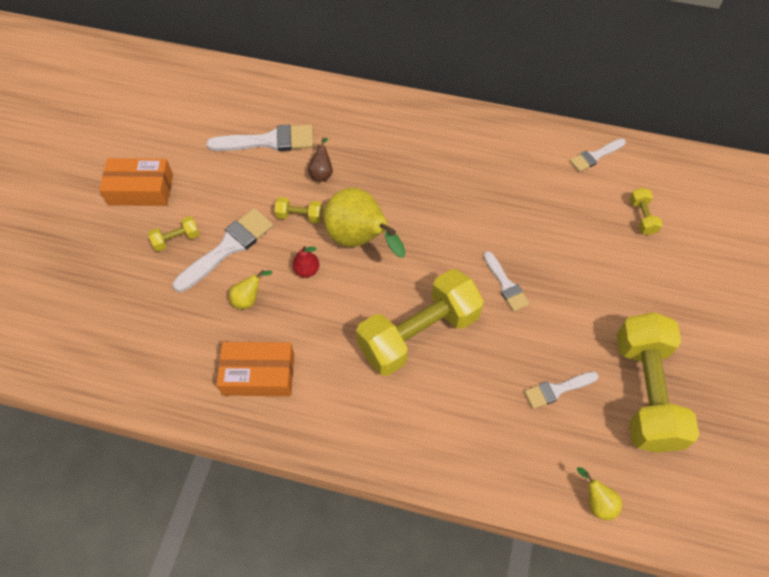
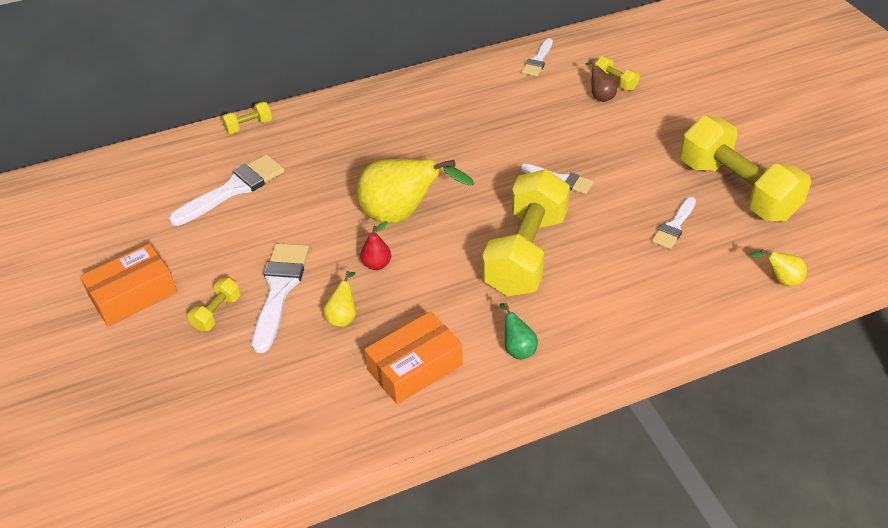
camera: 35 degrees left, 15 degrees down
(299, 216) = (326, 228): yellow dumbbell -> yellow dumbbell (248, 126)
(322, 173) = (313, 187): brown pear -> brown pear (600, 96)
(339, 411) = (517, 348): none -> green pear

